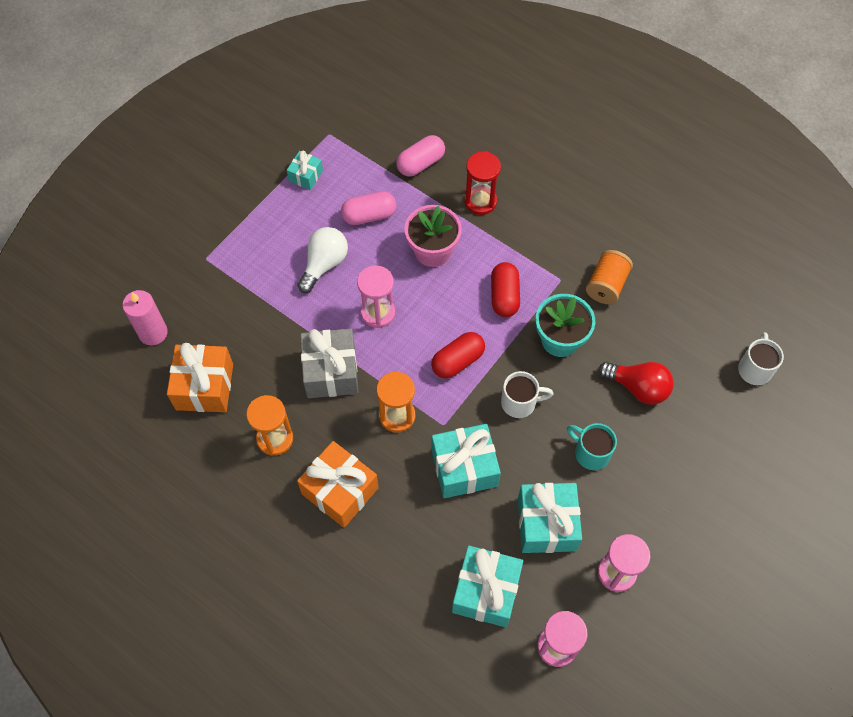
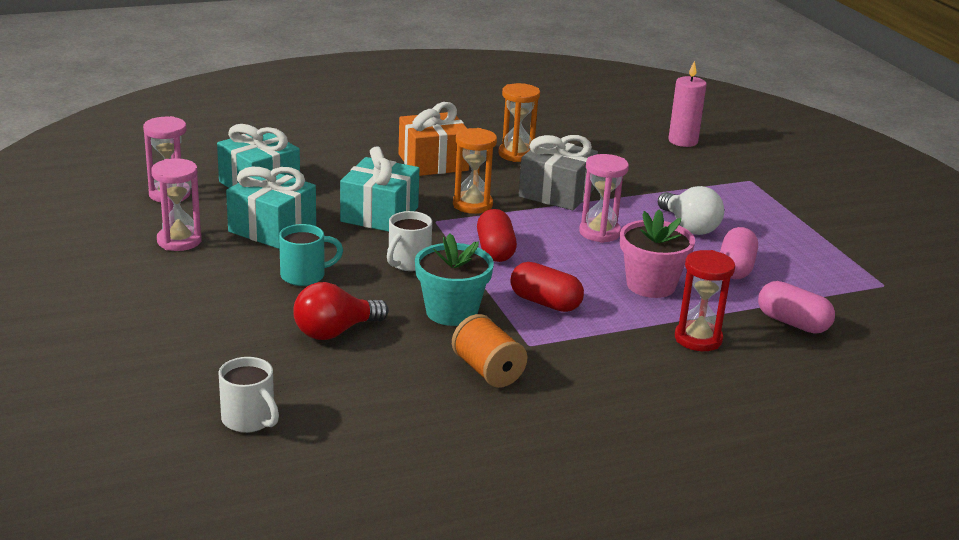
camera: 120 degrees right, 35 degrees down
(204, 386) = (603, 144): orange gift -> none
(305, 176) = (825, 253): turquoise gift -> none
(420, 163) = (792, 323): pink capsule -> pink capsule turned 45 degrees counterclockwise

